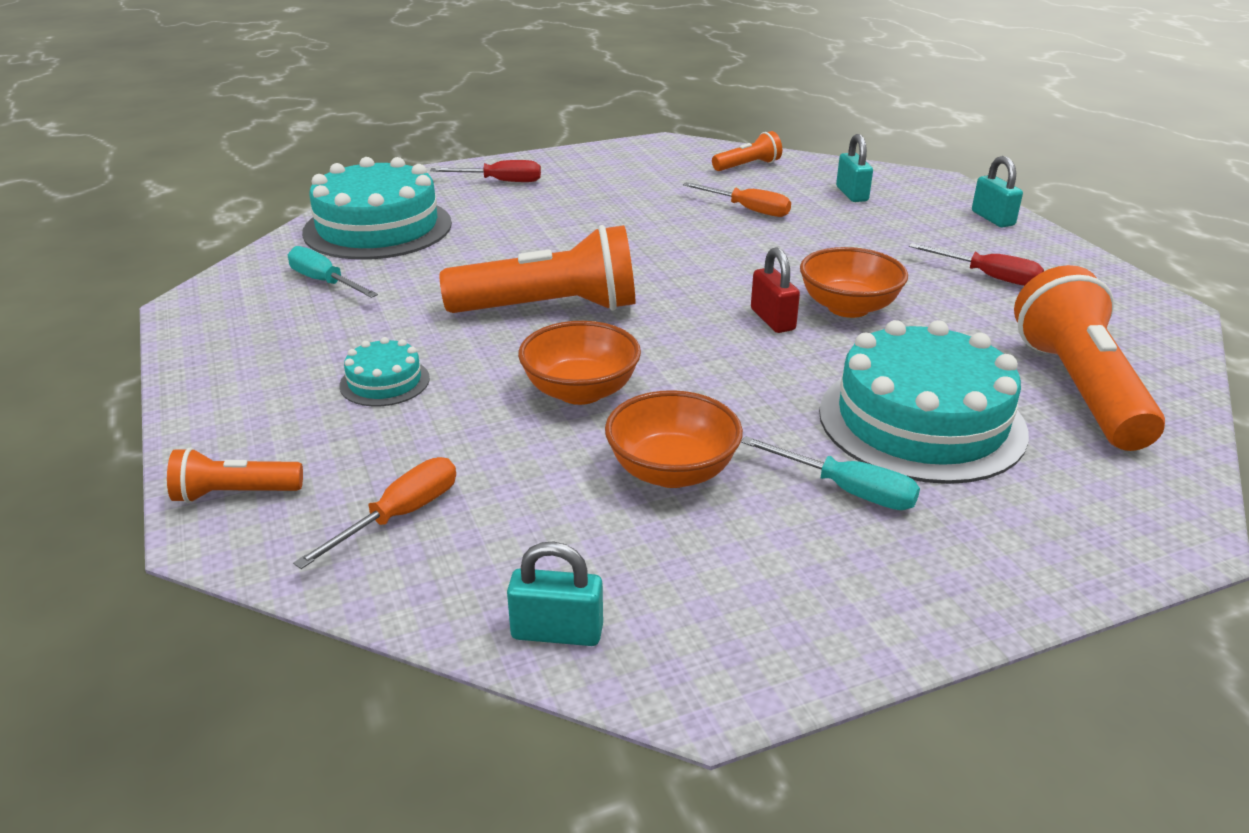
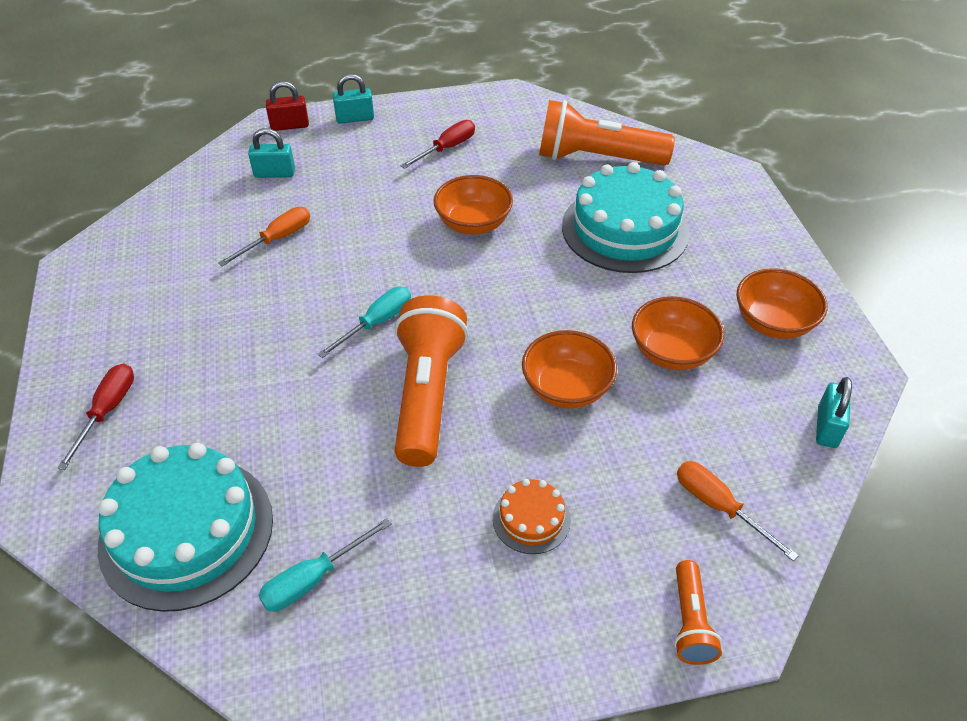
camera: 80 degrees left, 15 degrees up
(384, 382) = (531, 519): turquoise cake -> orange cake
(748, 166) = (176, 219): orange flashlight -> none
(772, 320) = (481, 265): red padlock -> red padlock (290, 125)
(780, 576) = (773, 323): none -> orange bowl
(847, 490) = (694, 278): turquoise screwdriver -> turquoise screwdriver (377, 323)

